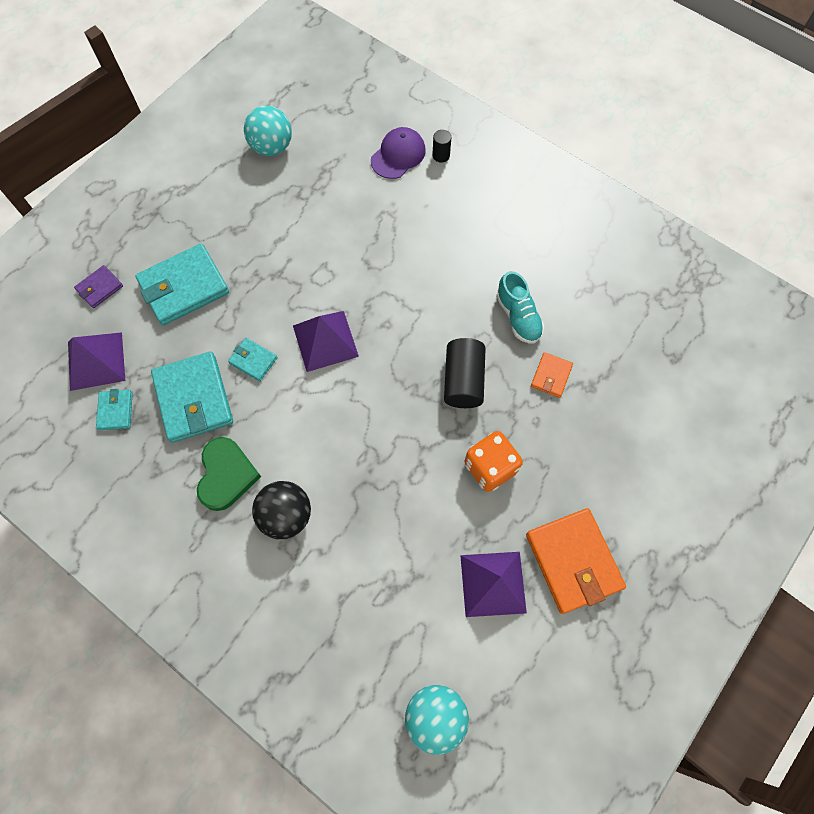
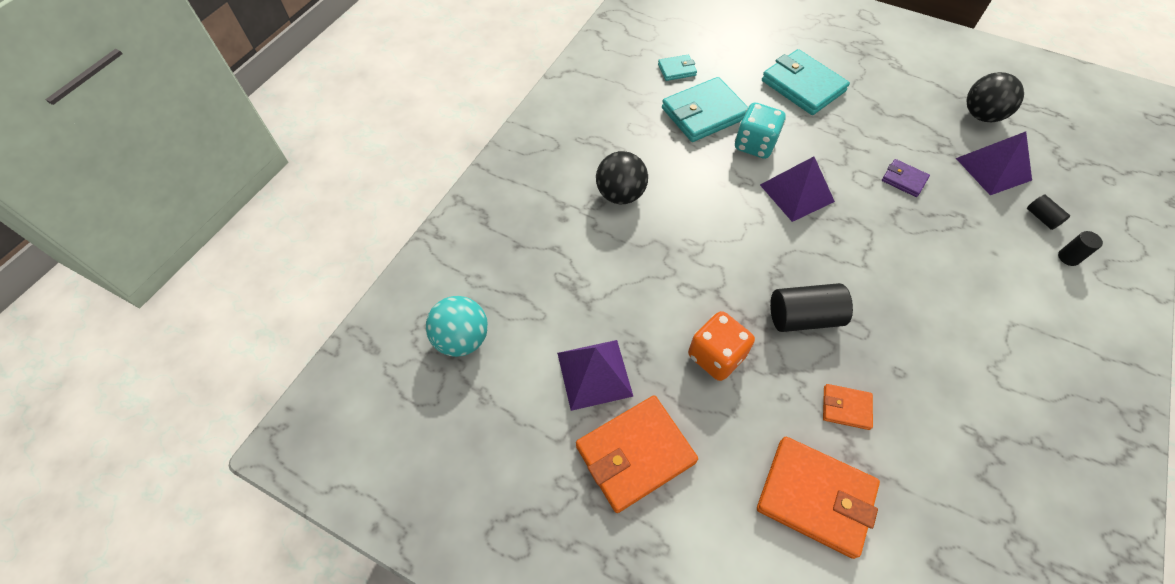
camera: 80 degrees right, 10 degrees down
(96, 361) = (713, 49): purple pyramid -> purple pyramid (993, 169)
(100, 288) = (777, 37): purple wallet -> purple wallet (904, 180)
(226, 475) = (644, 147): green heart -> none
(253, 360) = (754, 145): turquoise wallet -> turquoise dice
(272, 147) = (981, 115): turquoise ball -> black ball
(398, 155) = (1041, 218): purple cap -> black cylinder
(518, 316) = (905, 363): turquoise shoe -> none
(621, 425) = (815, 497): none -> orange wallet

